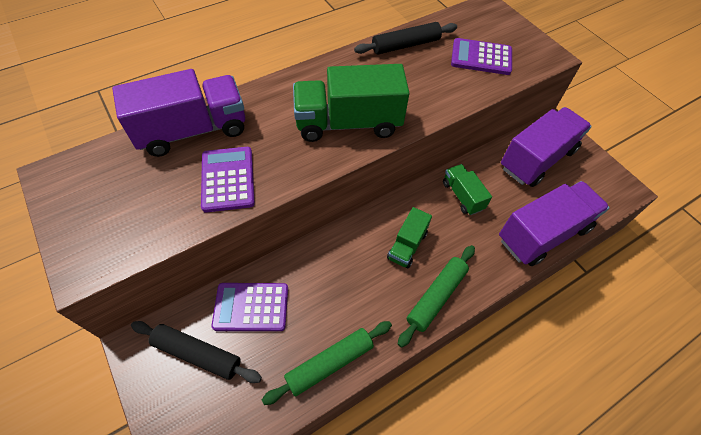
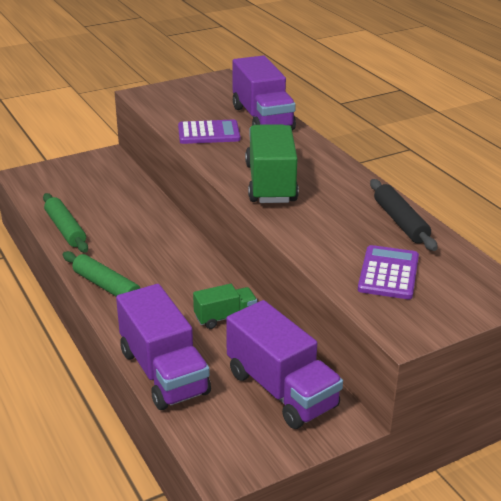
camera: 95 degrees right, 25 degrees down
(198, 354) = (94, 177): black rolling pin -> none
(251, 307) = (124, 196): purple calculator -> none
(407, 245) = (167, 274): green truck -> none

